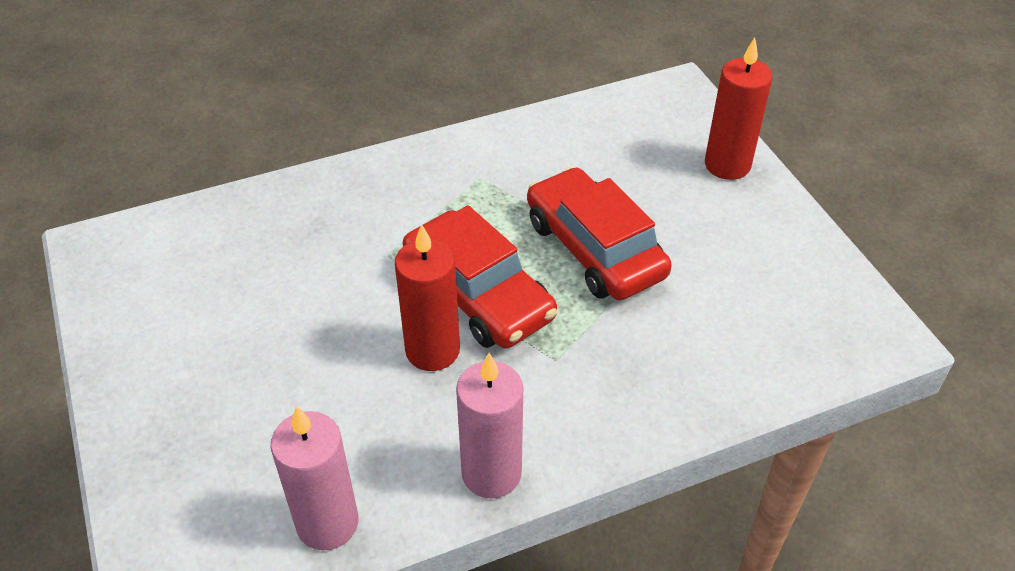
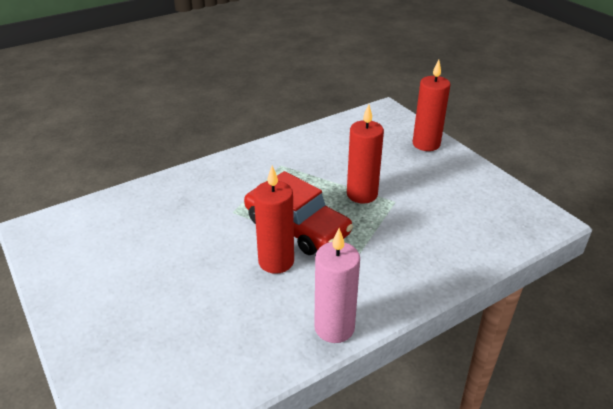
camera: 10 degrees left, 10 degrees down
(327, 523) = (231, 374): pink candle -> none
(594, 248) = (362, 194): red car -> red candle

